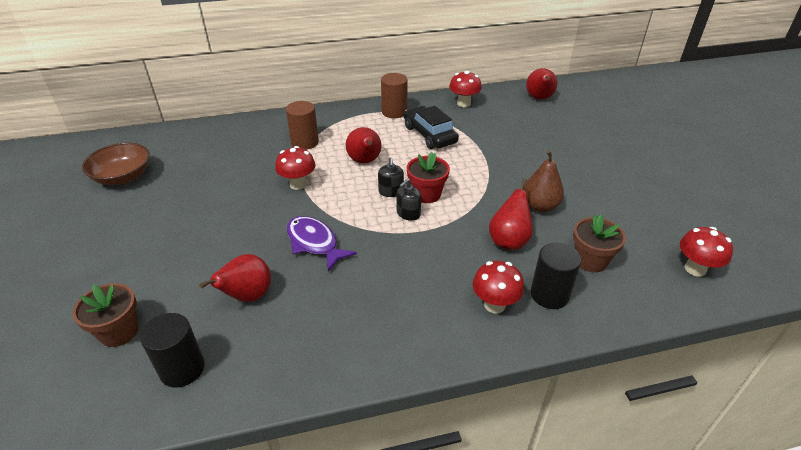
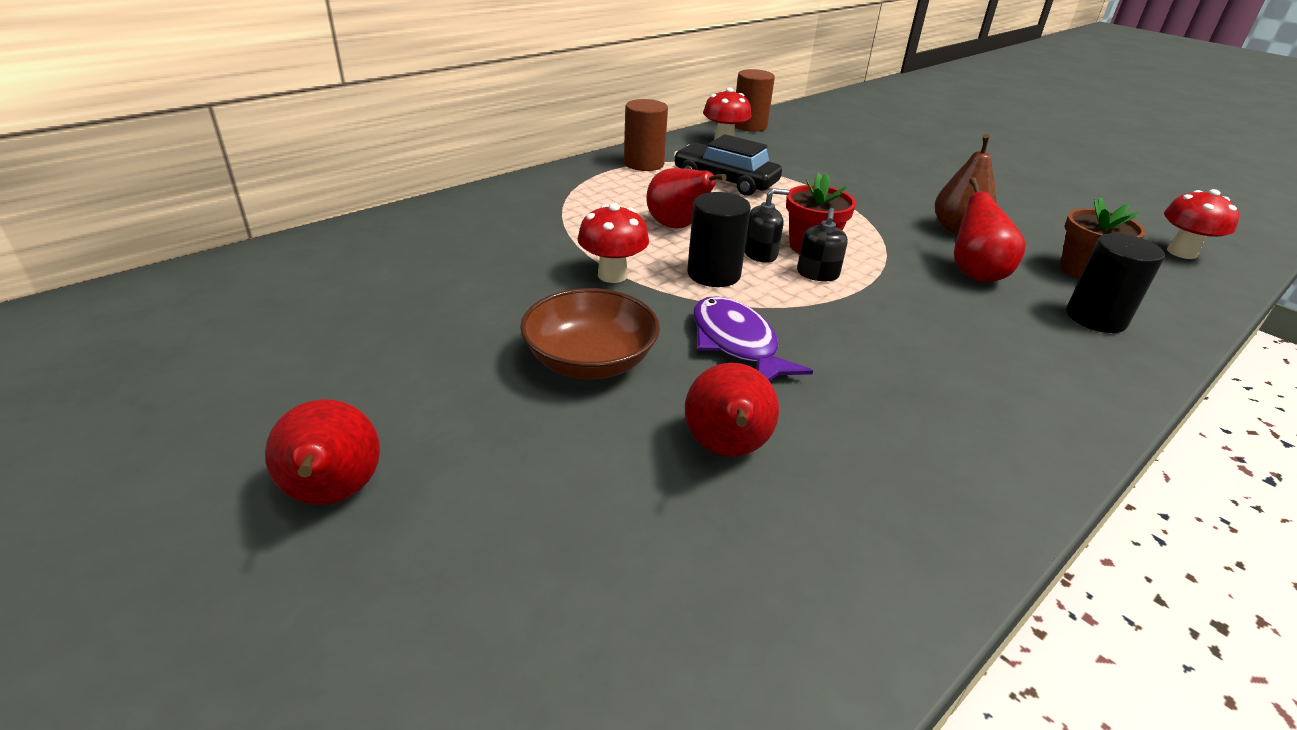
camera: 30 degrees left, 5 degrees down
(119, 332) = (556, 596): brown flower pot -> none
(123, 177) = (257, 337): brown bowl -> brown bowl (590, 361)
(182, 369) = (757, 606): black cylinder -> black cylinder (713, 274)
(305, 142) = (555, 221): brown cylinder -> brown cylinder (749, 126)
(314, 243) = (737, 344): purple fish -> purple fish turned 45 degrees clockwise
(391, 191) = (760, 254): black soap dispenser -> black soap dispenser turned 75 degrees counterclockwise
(494, 305) = (1058, 347): red mushroom -> none
(539, 98) = (806, 123): red pear -> red pear (334, 494)

